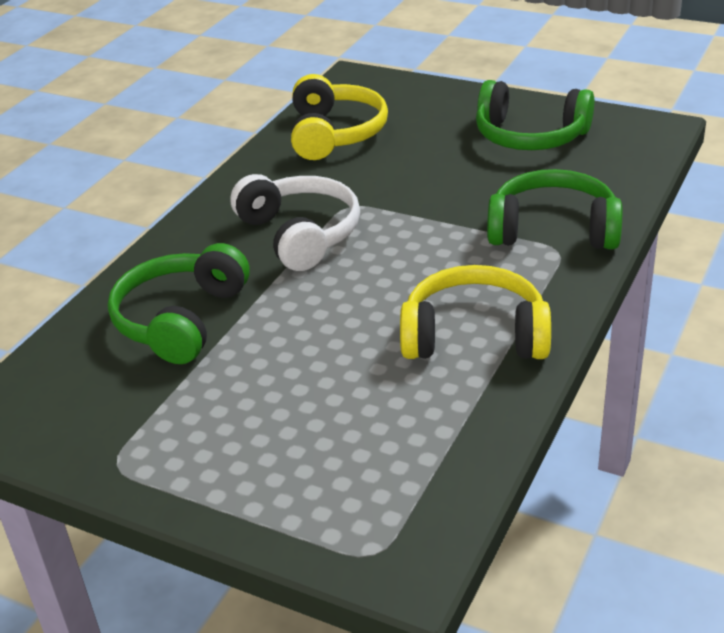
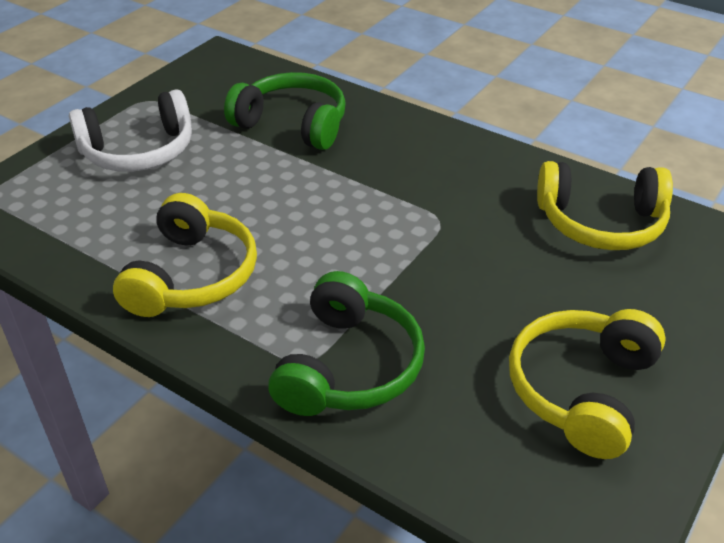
camera: 95 degrees right, 5 degrees up
(300, 234) = (397, 187): white headphones -> white headphones (139, 151)
(530, 136) = (581, 390): green headphones -> yellow headphones

